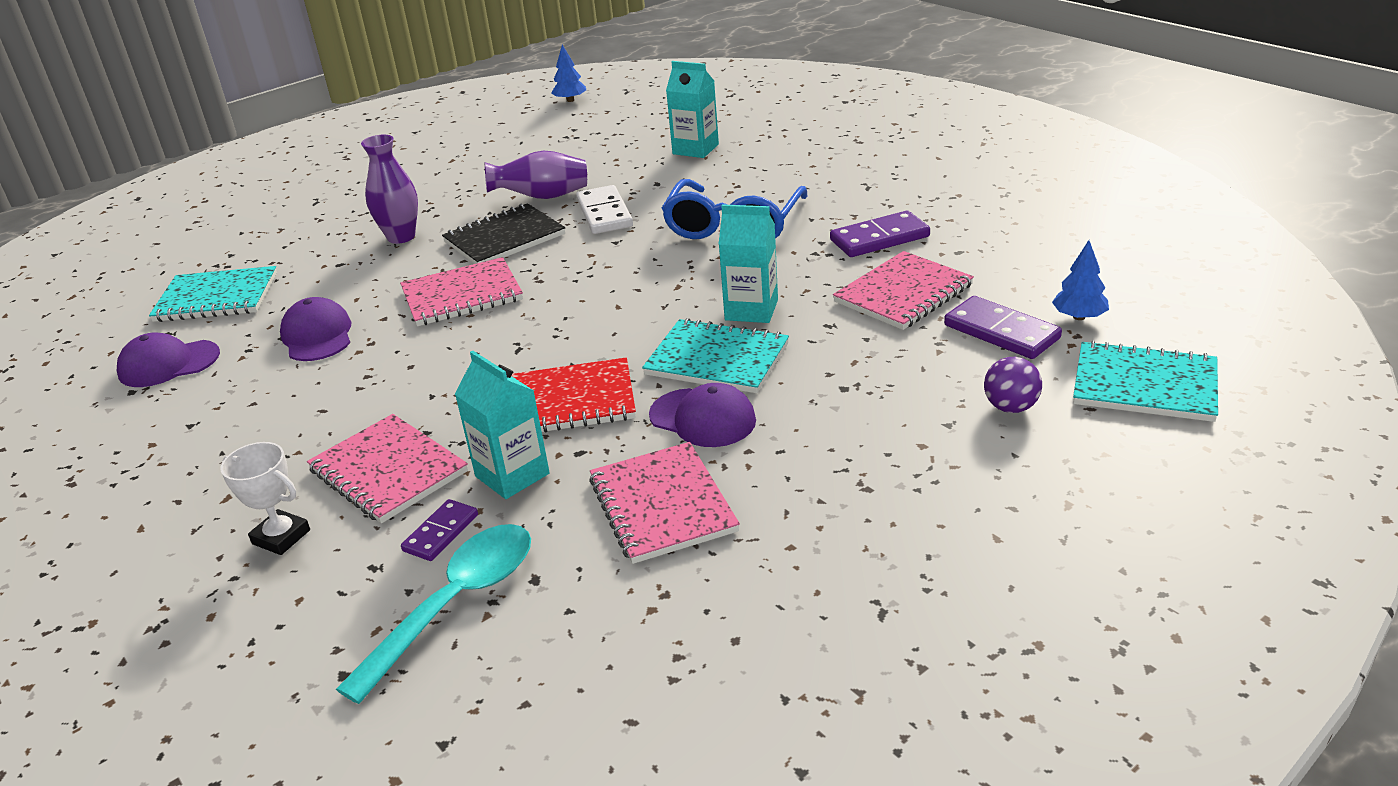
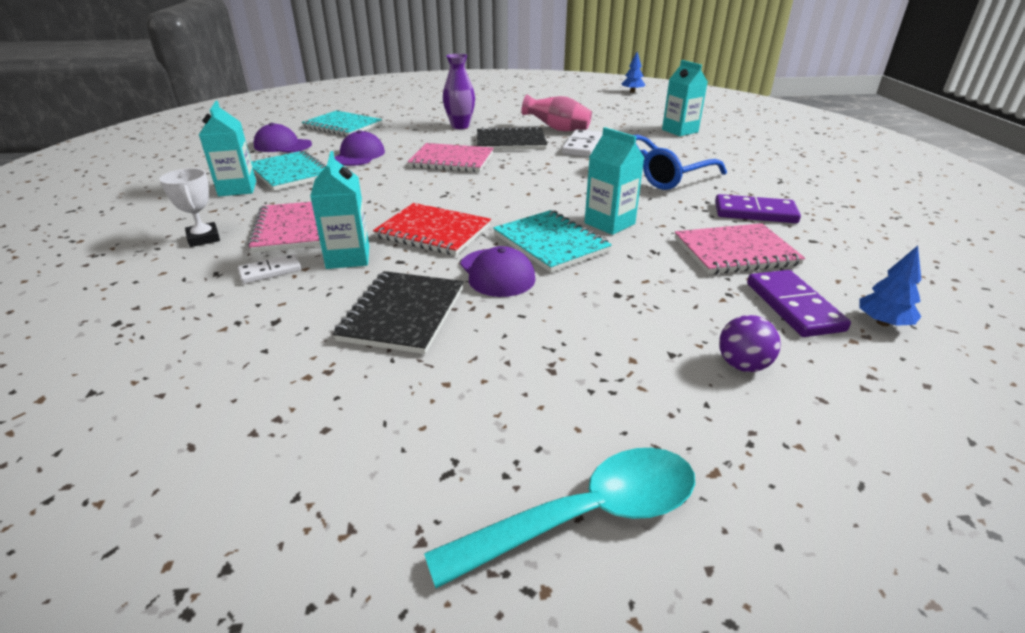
camera: 30 degrees right, 0 degrees up
(211, 454) = (237, 189): none -> turquoise carton
(441, 533) = (270, 271): purple domino -> white domino
(456, 604) = (219, 313): turquoise spoon -> turquoise spoon (586, 516)
(542, 197) = (557, 129): purple vase -> pink vase
(662, 505) = (402, 314): pink notebook -> black notebook
(1144, 385) = (903, 404): turquoise notebook -> turquoise notebook (290, 173)

